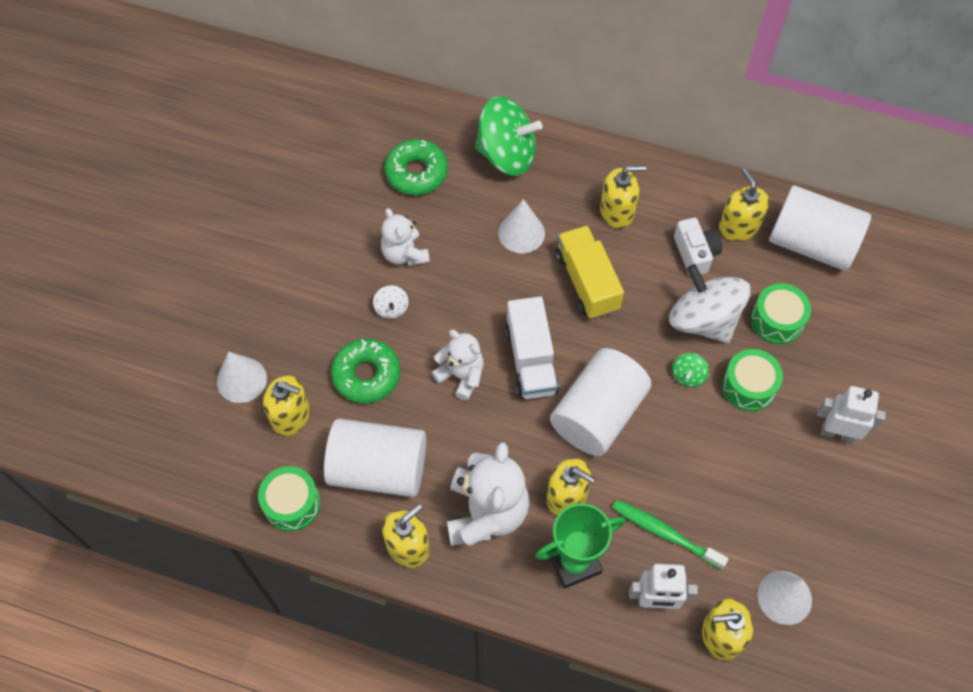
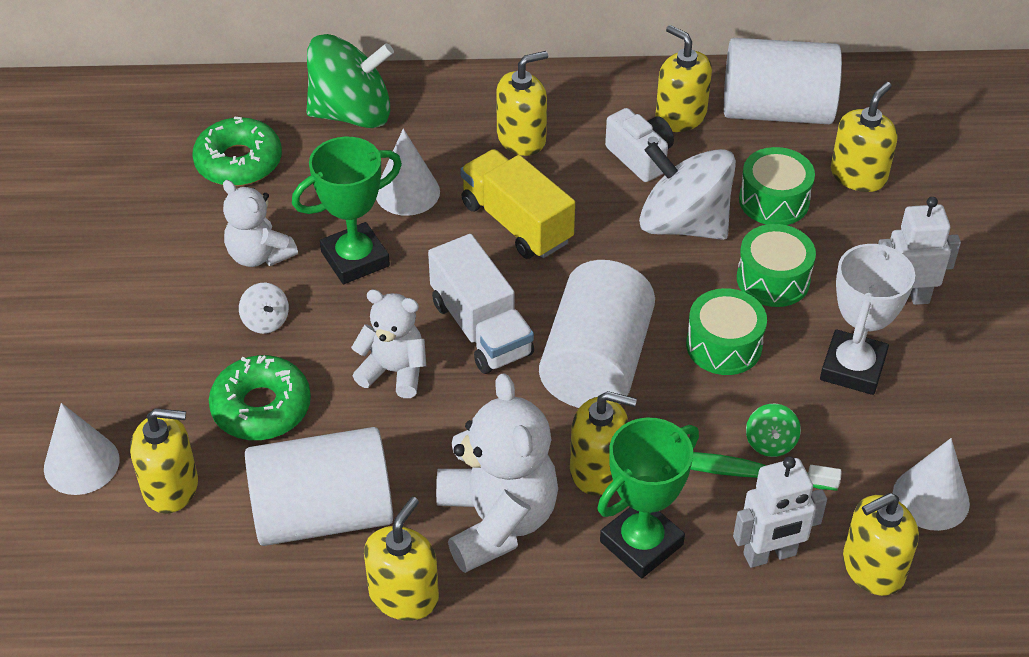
camera: 20 degrees left, 15 degrees down
(292, 503) = (214, 594): green drum -> green drum (724, 345)
(467, 277) = (355, 259): none -> green trophy
(688, 376) = (692, 289): green spinning top -> green spinning top (770, 442)
(774, 476) = (852, 368): none -> white trophy
(848, 318) = (858, 175): none -> yellow soap dispenser

